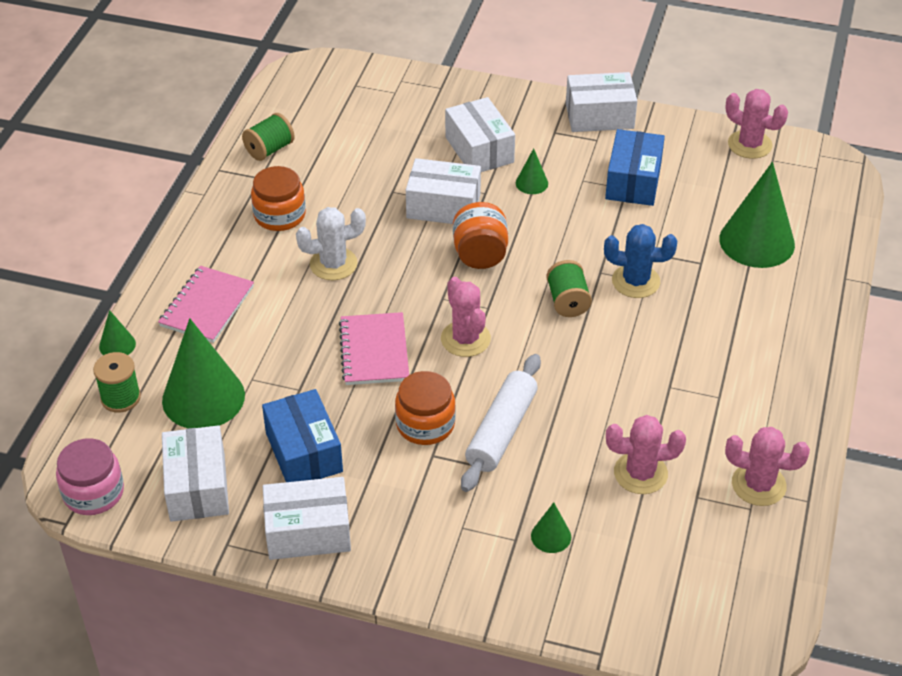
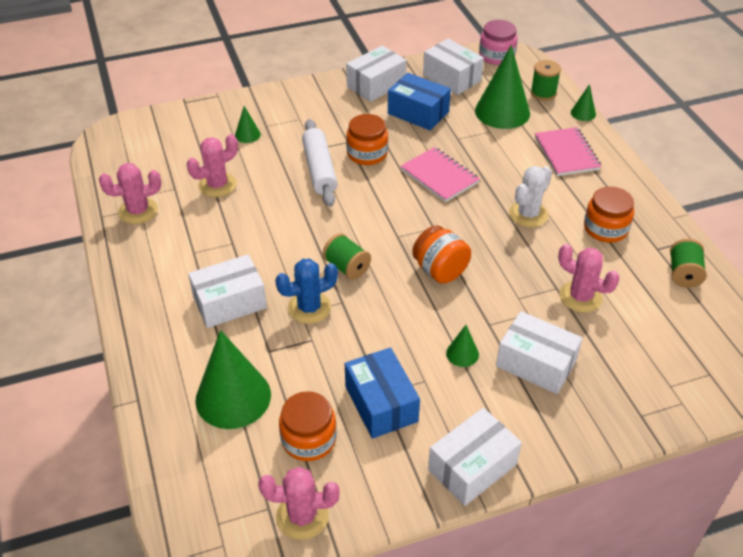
camera: 145 degrees right, 0 degrees up
(443, 206) = (506, 295): white box -> white box (230, 302)
(465, 339) = (391, 209): pink cactus -> pink cactus (580, 297)
(711, 185) = (309, 439): none -> orange jar

